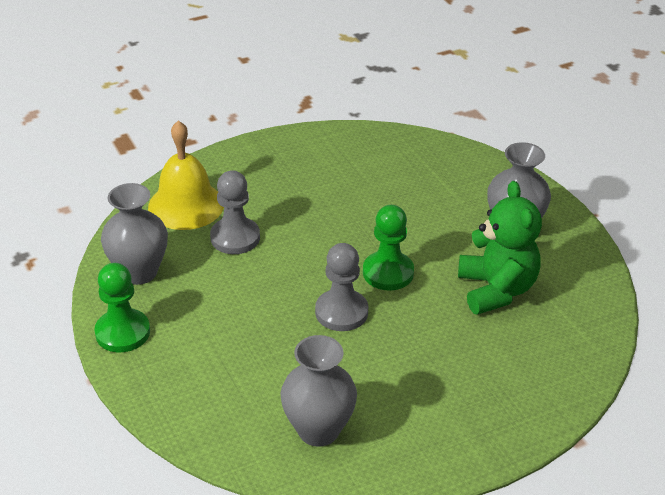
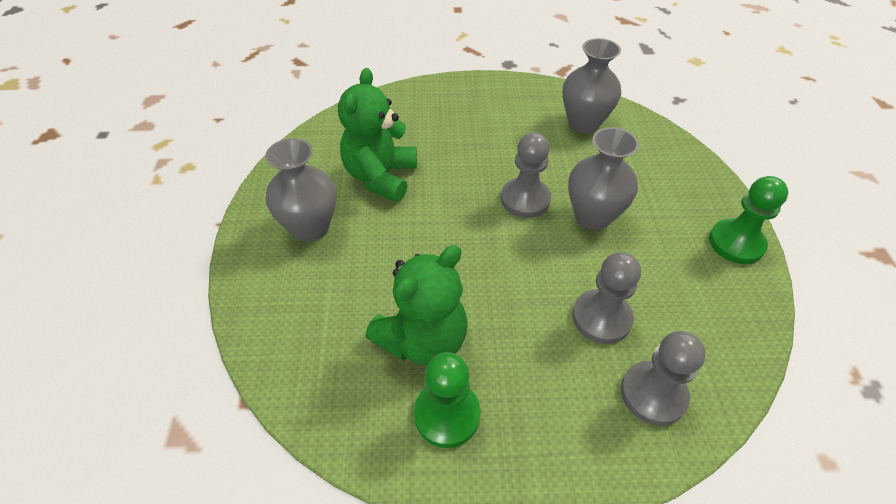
camera: 155 degrees left, 10 degrees up
(139, 272) = (719, 308): grey vase -> grey vase (592, 217)
(186, 205) = (653, 394): yellow bell -> grey pawn
(362, 188) = (423, 340): none -> green teddy bear
(388, 273) = (462, 222): green pawn -> green pawn (447, 415)

